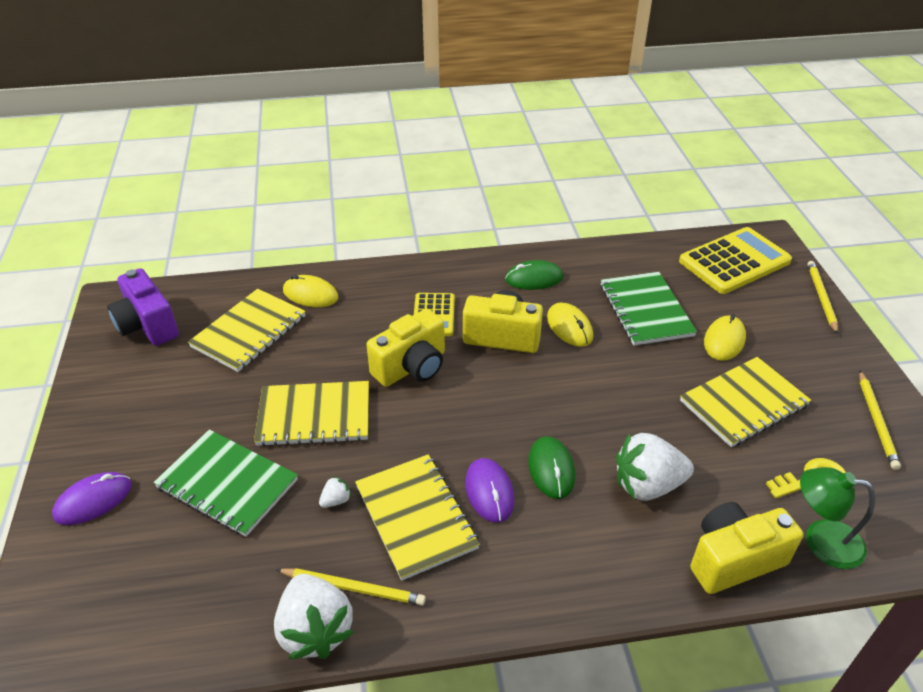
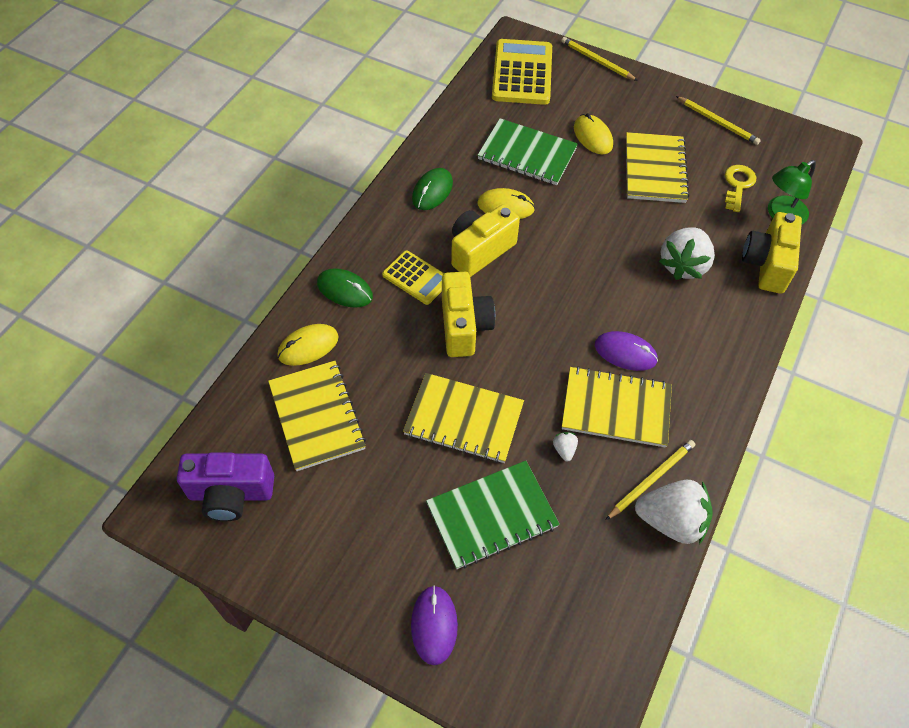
camera: 55 degrees left, 15 degrees up
(314, 415) = (464, 419): yellow notebook -> yellow notebook turned 75 degrees clockwise
(551, 469) = (632, 306): green mouse -> green mouse (345, 290)

